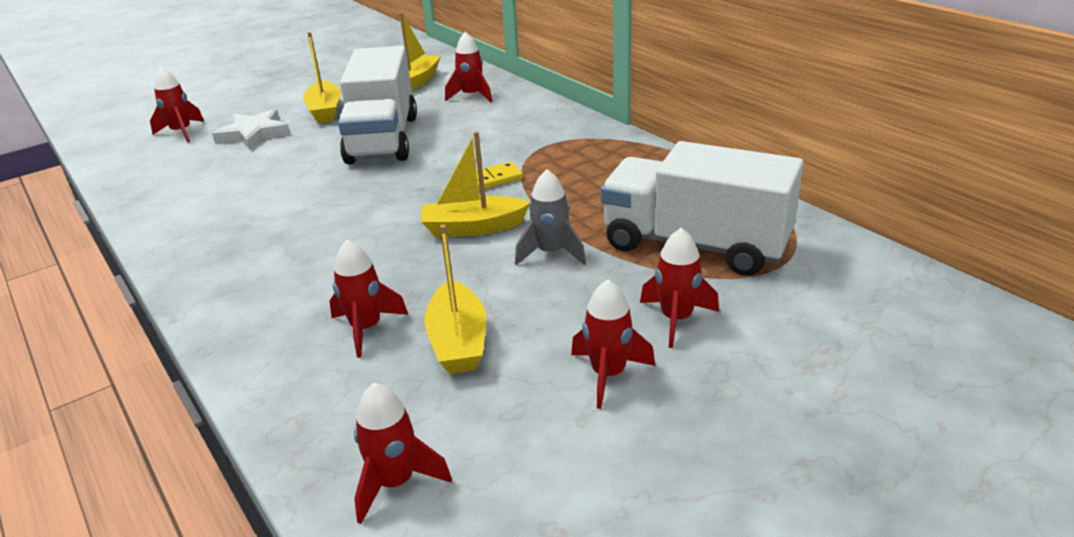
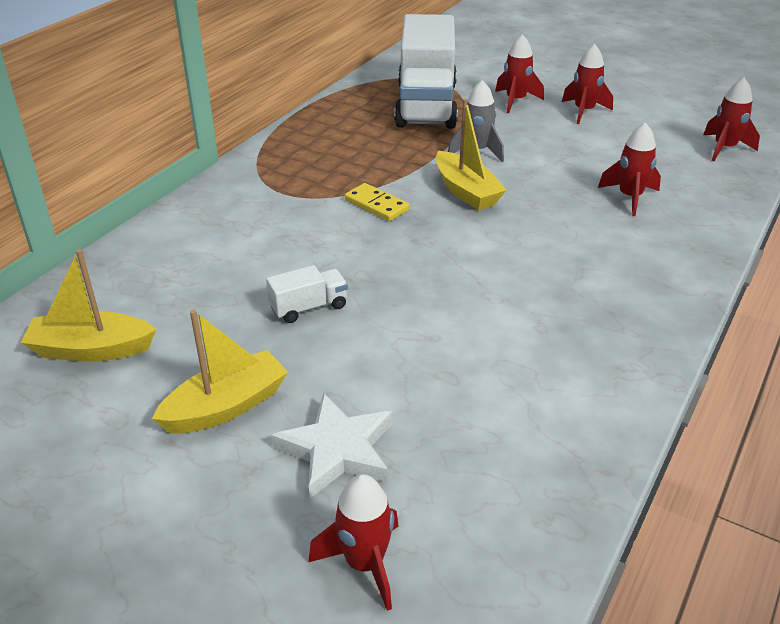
camera: 115 degrees left, 5 degrees up
(383, 139) = (309, 307): white truck -> white truck, size x0.40
(458, 341) = (605, 160): yellow boat -> none
(471, 96) = (148, 278): red rocket -> none

